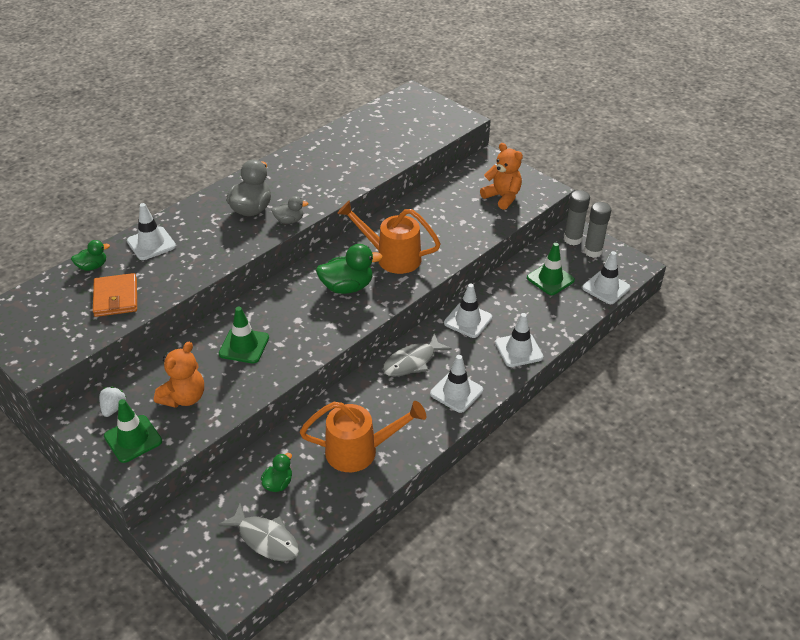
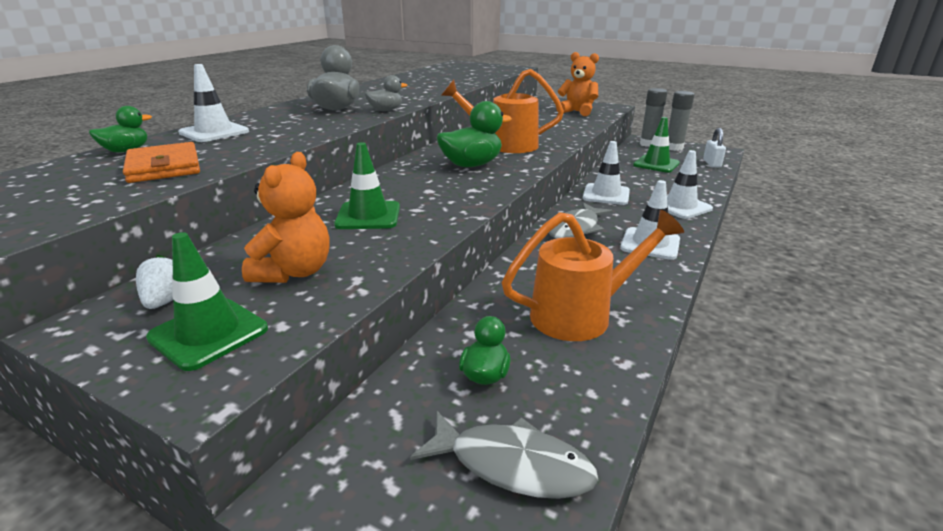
camera: 15 degrees left, 15 degrees down
(606, 288) = (711, 163): white traffic cone -> white padlock

